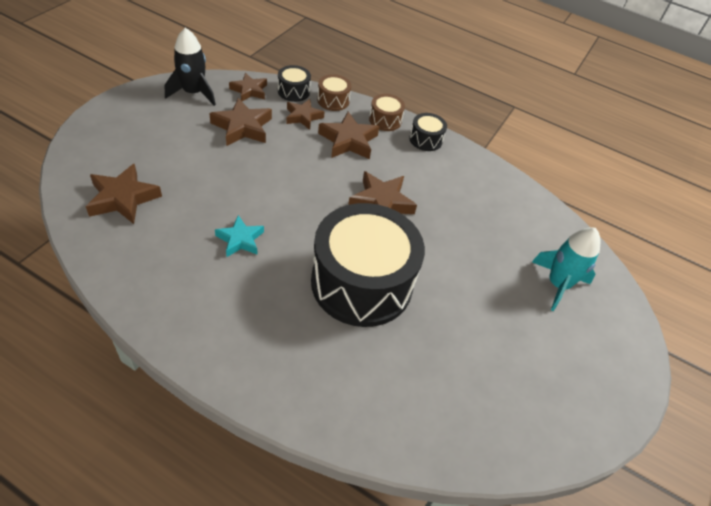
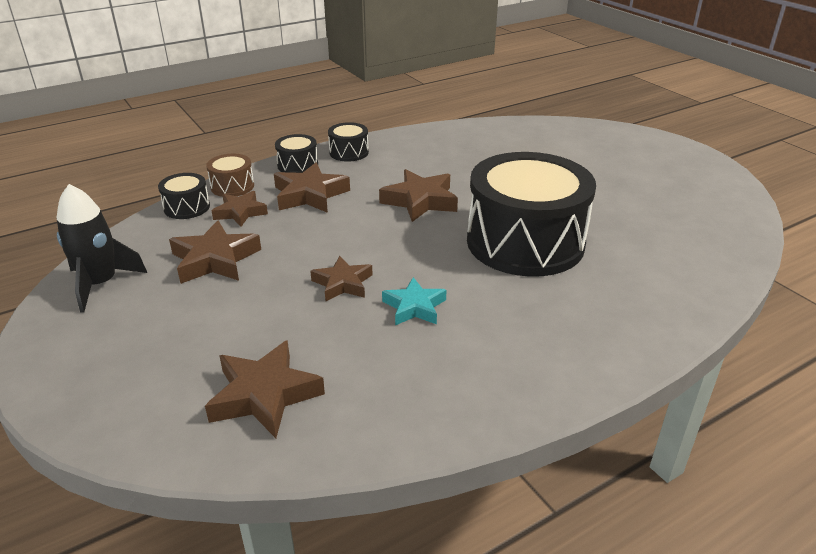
camera: 55 degrees left, 15 degrees down
(249, 90) = (148, 238): brown star -> brown star (342, 283)
(385, 120) = (298, 165): brown drum -> black drum
(557, 284) = (575, 148): turquoise rocket -> none

